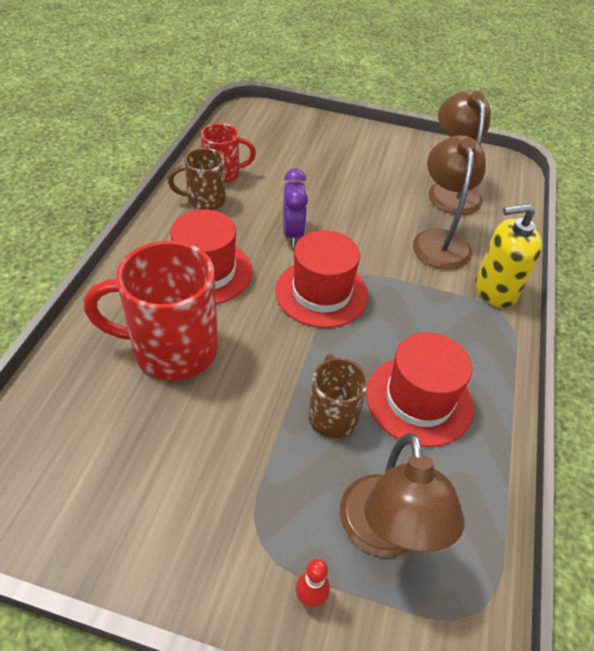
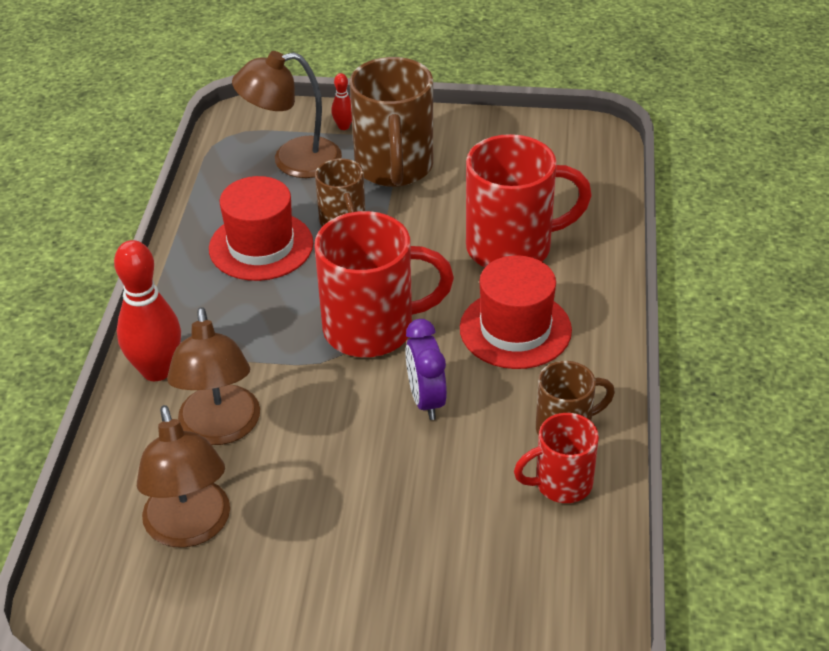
camera: 175 degrees right, 5 degrees down
(259, 491) = (394, 168): none -> brown mug
(321, 293) = (372, 329): red hat -> red mug
(384, 534) = (292, 160): brown lamp -> brown lamp turned 90 degrees counterclockwise
(495, 290) = (157, 370): yellow soap dispenser -> red bowling pin

